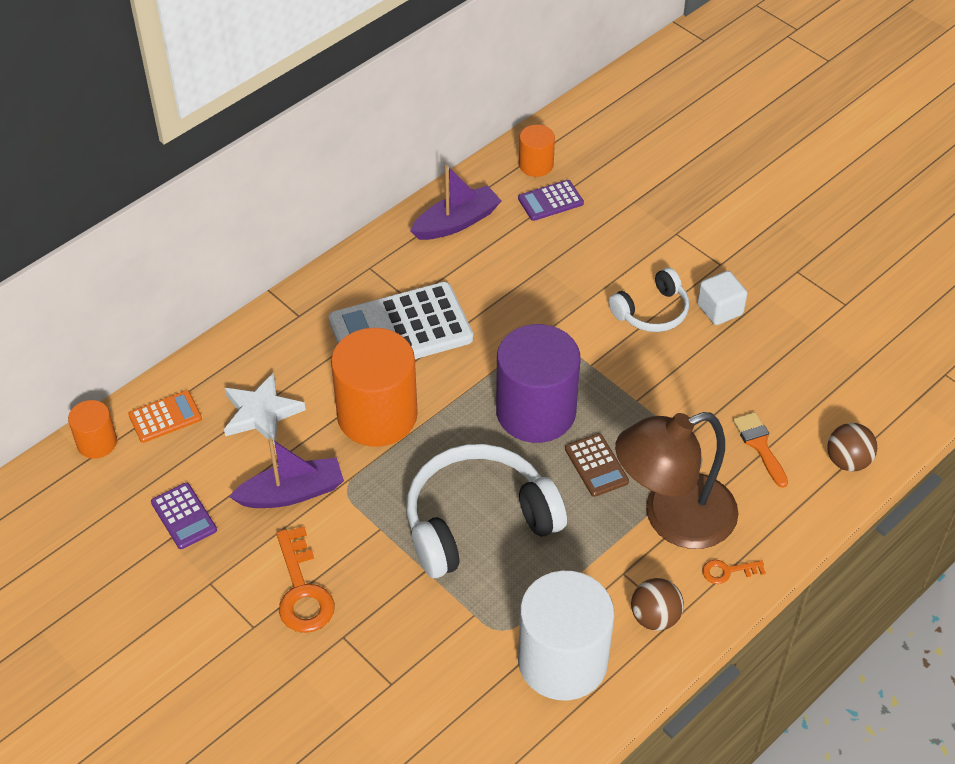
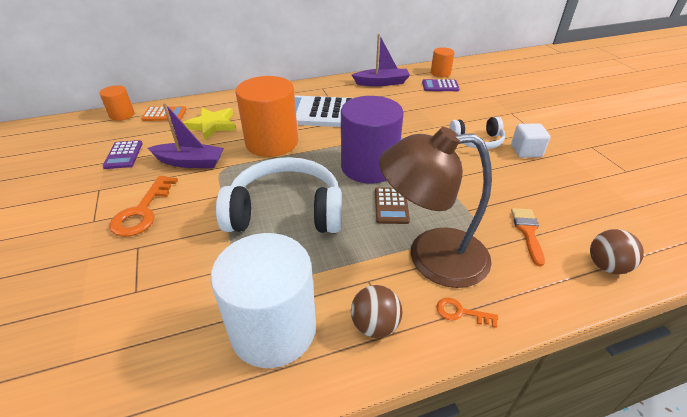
camera: 25 degrees right, 10 degrees down
(261, 413) = (212, 125): white star -> yellow star

